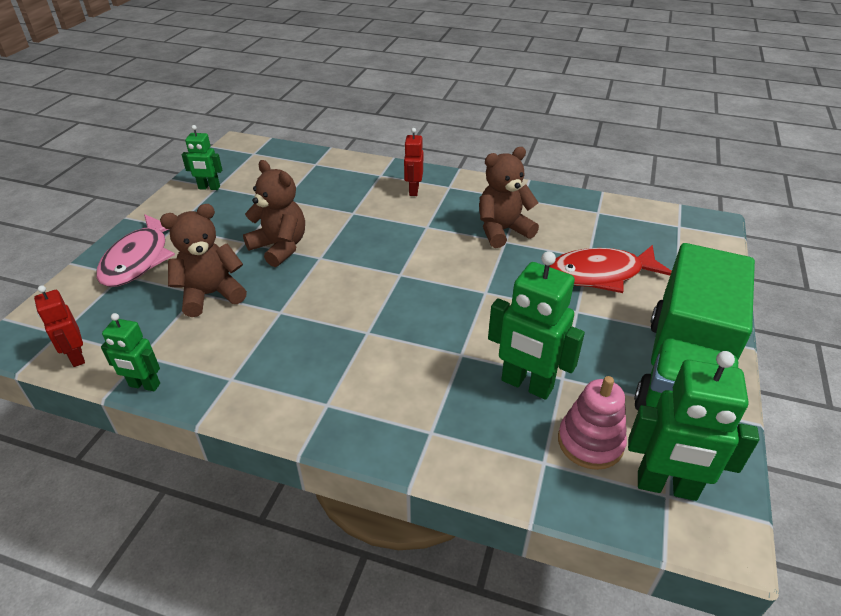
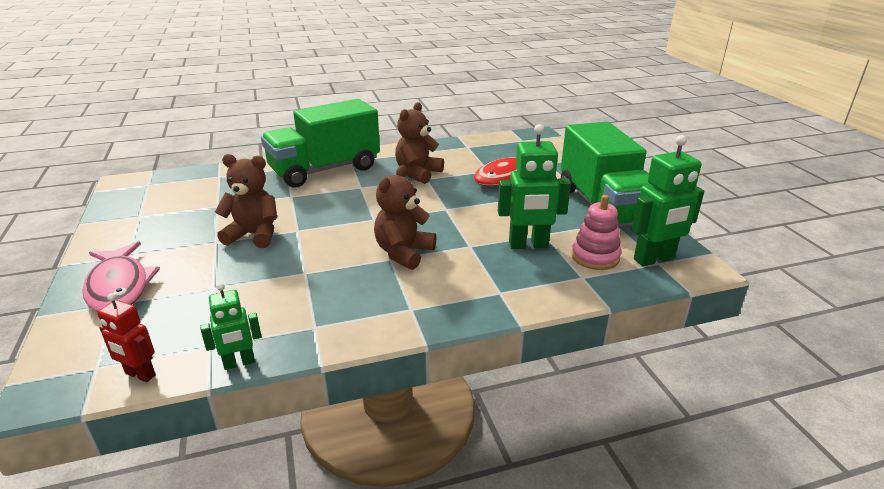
camera: 35 degrees left, 10 degrees down
(209, 188) = (131, 218): green robot -> none
(211, 294) = (227, 284): brown teddy bear -> brown teddy bear (403, 253)
(413, 190) = (325, 170): red robot -> green truck

